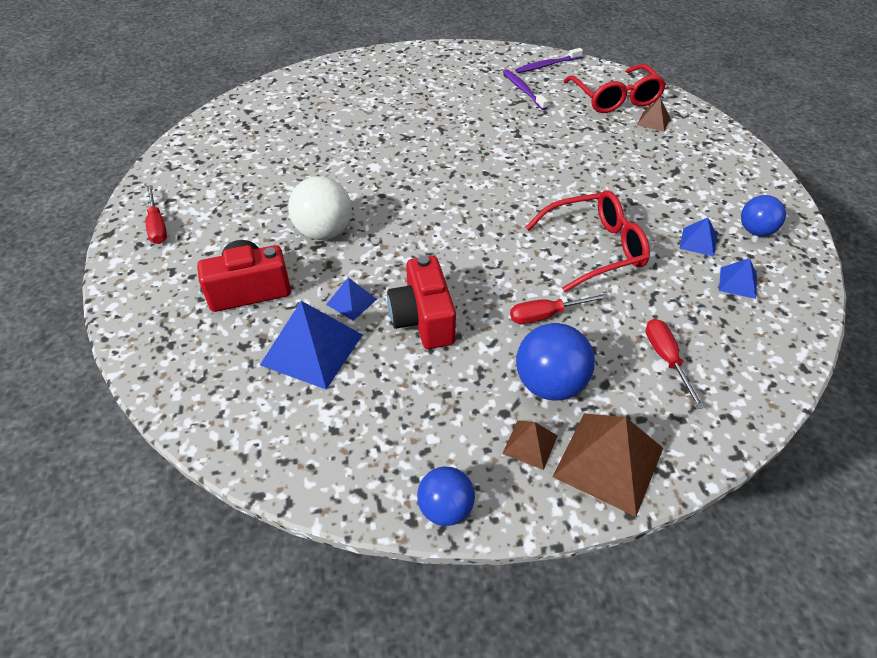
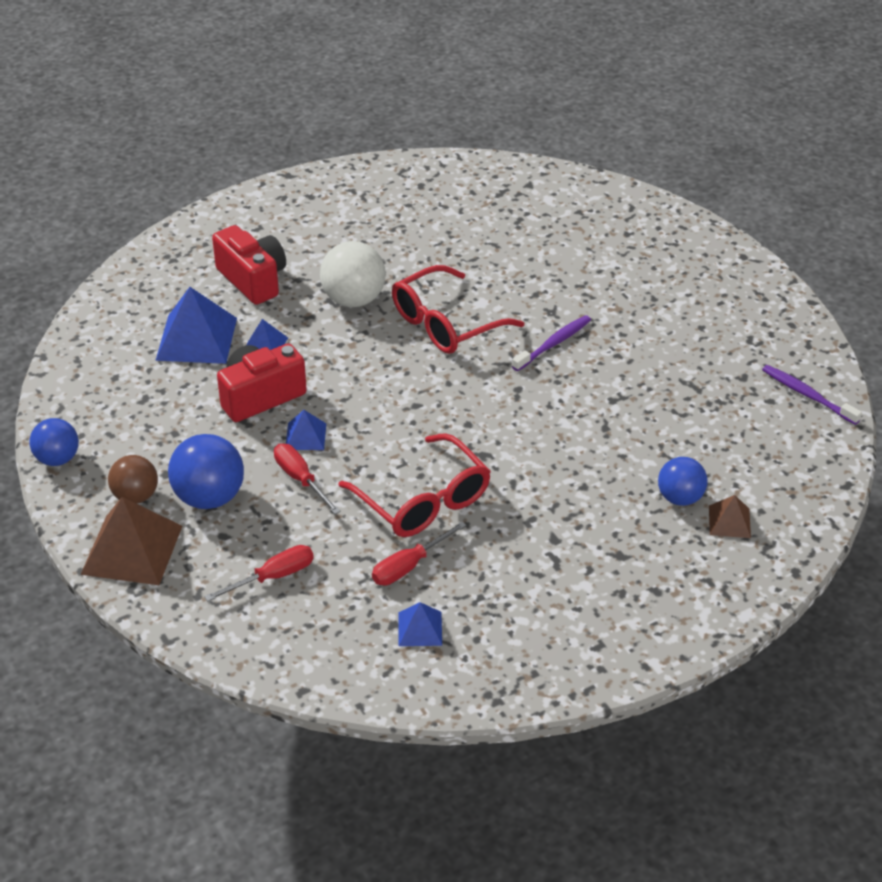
camera: 70 degrees right, 5 degrees down
(157, 226) = (311, 198): red screwdriver -> red screwdriver (409, 566)
(523, 90) = (724, 384): purple toothbrush -> purple toothbrush (553, 344)
(530, 444) = (136, 496): brown pyramid -> brown ball
(615, 98) = (764, 475): red glasses -> red glasses (446, 323)
(698, 242) = (479, 588): blue pyramid -> blue pyramid (305, 436)
(755, 231) = (528, 641): blue ball -> blue ball (680, 498)

